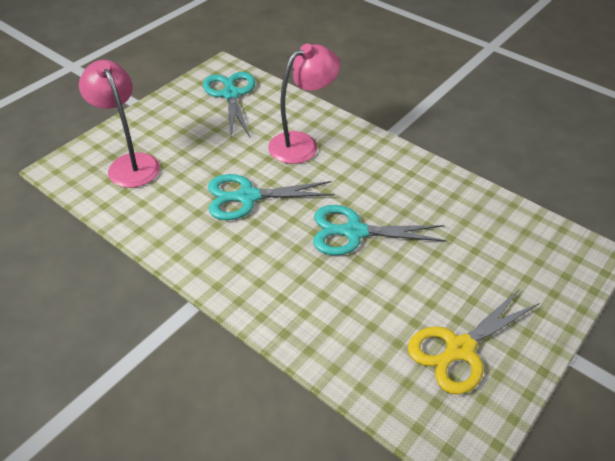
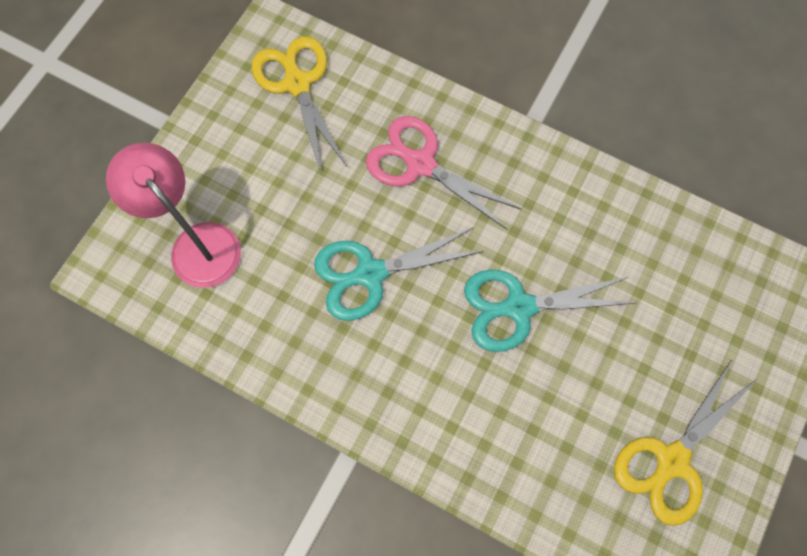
camera: 10 degrees left, 25 degrees up
(231, 94) = (297, 83): turquoise scissors -> yellow scissors
(302, 144) = (419, 163): pink lamp -> pink scissors

